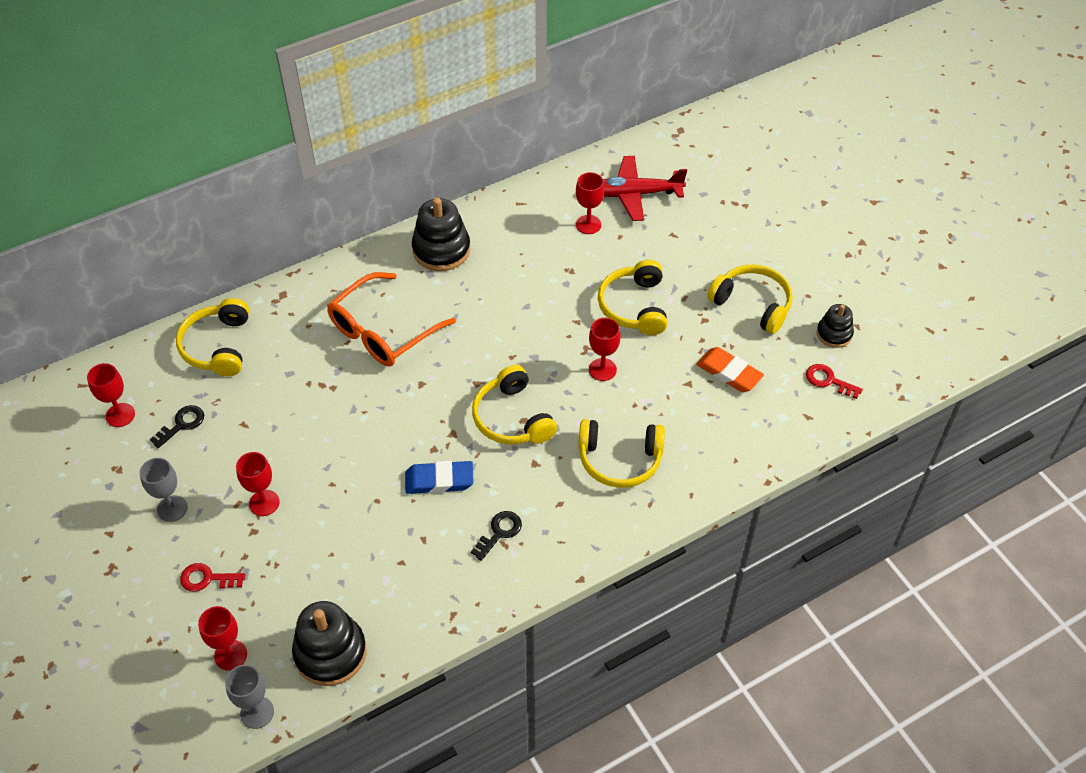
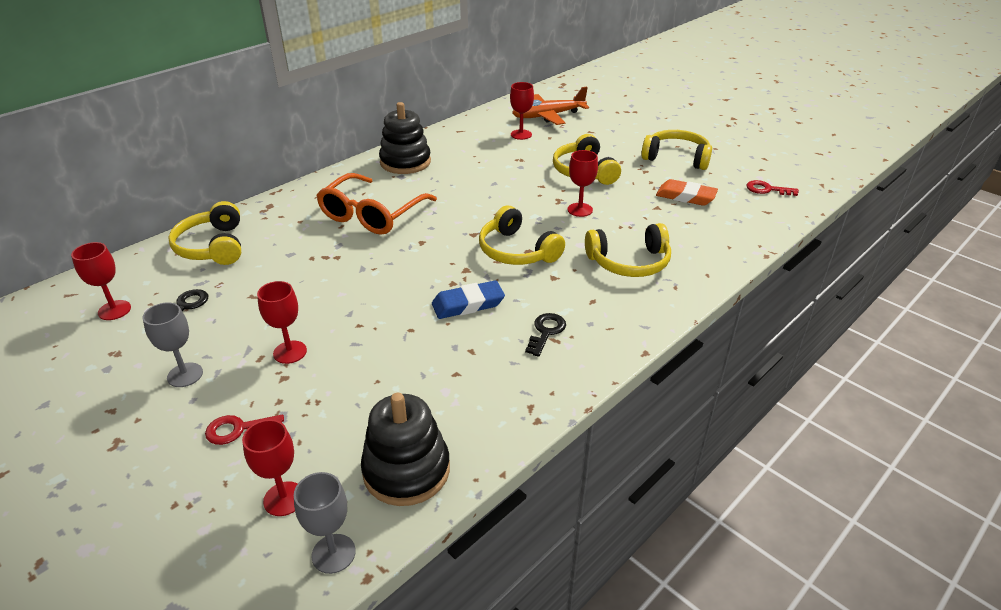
camera: 15 degrees left, 15 degrees down
(634, 194) = (548, 116): red plane -> orange plane
(834, 334) = (750, 164): black stacking toy -> none

